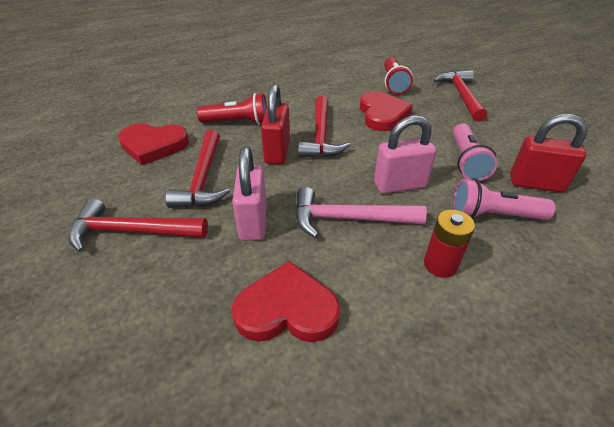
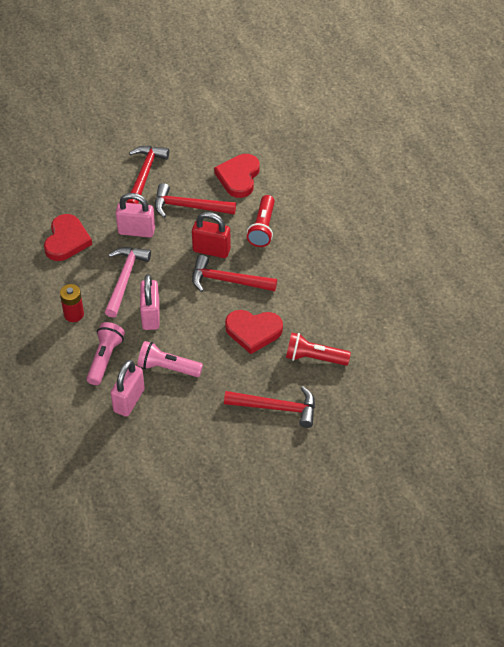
camera: 100 degrees right, 10 degrees up
(535, 184) = (129, 400): red padlock -> pink padlock

